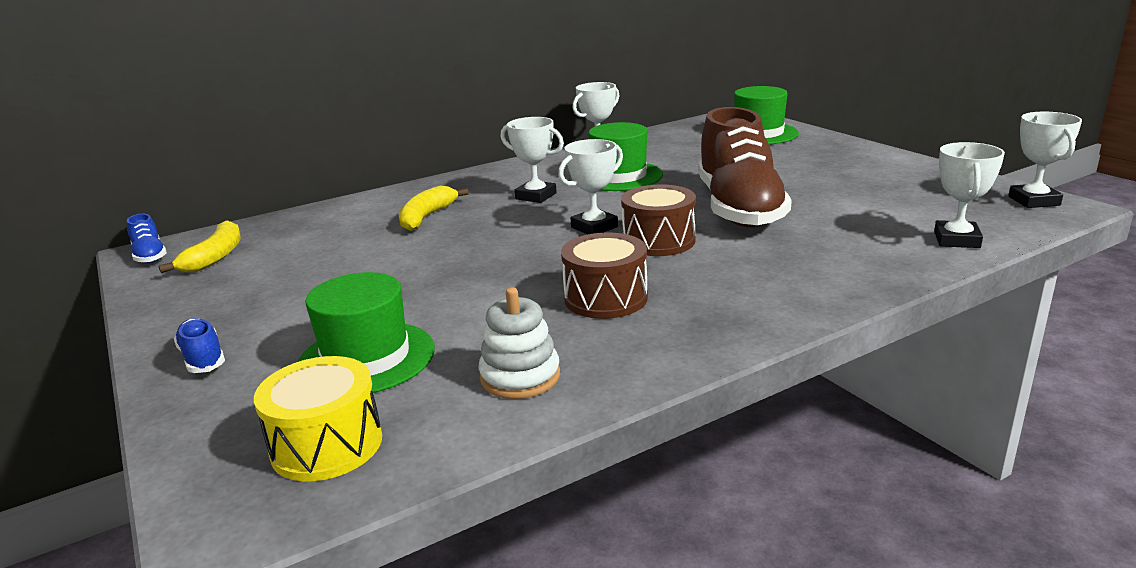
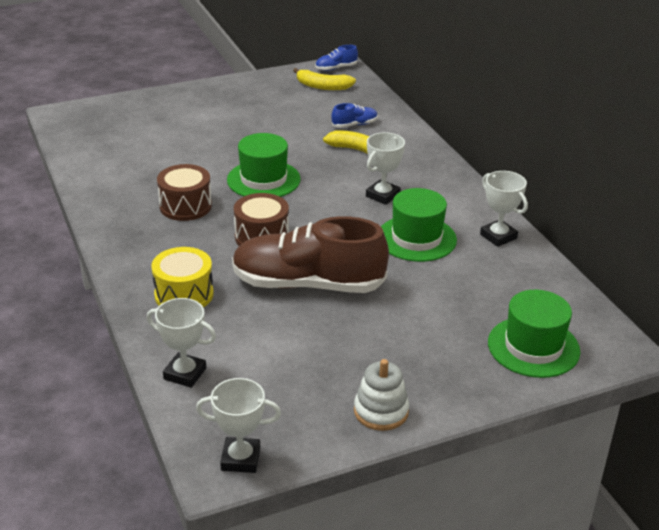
camera: 95 degrees right, 10 degrees up
(203, 358) = (193, 97): blue shoe -> blue shoe (354, 125)
(327, 445) = (96, 130): yellow drum -> yellow drum (184, 294)
(366, 358) = (164, 135): green hat -> green hat (263, 180)
(520, 377) = (117, 174): white stacking toy -> white stacking toy (381, 411)
(594, 227) = (302, 214): white trophy -> none

